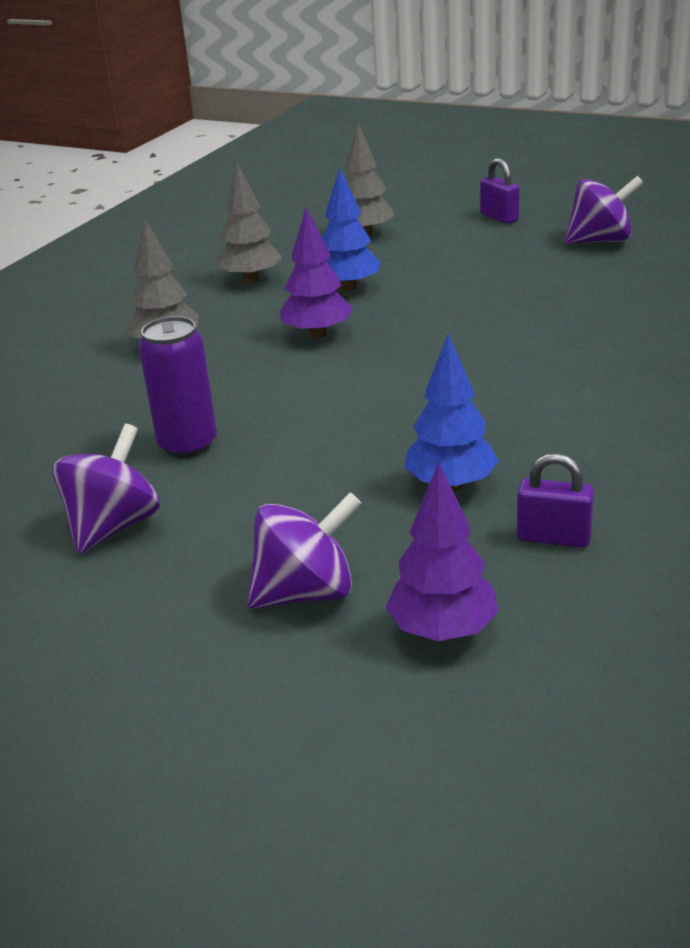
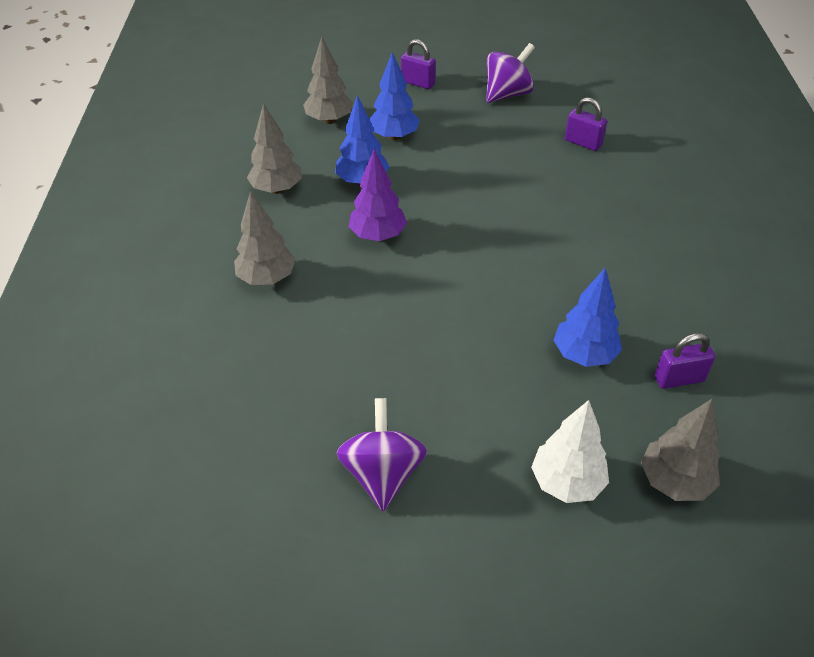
camera: 30 degrees left, 15 degrees up
(188, 445) = (371, 376): purple can -> none
(306, 592) = (567, 482): purple spinning top -> white tree
(423, 257) = (394, 136): none -> blue tree
(443, 631) = (674, 481): purple tree -> grey tree
(656, 297) = (583, 143): none -> purple padlock

